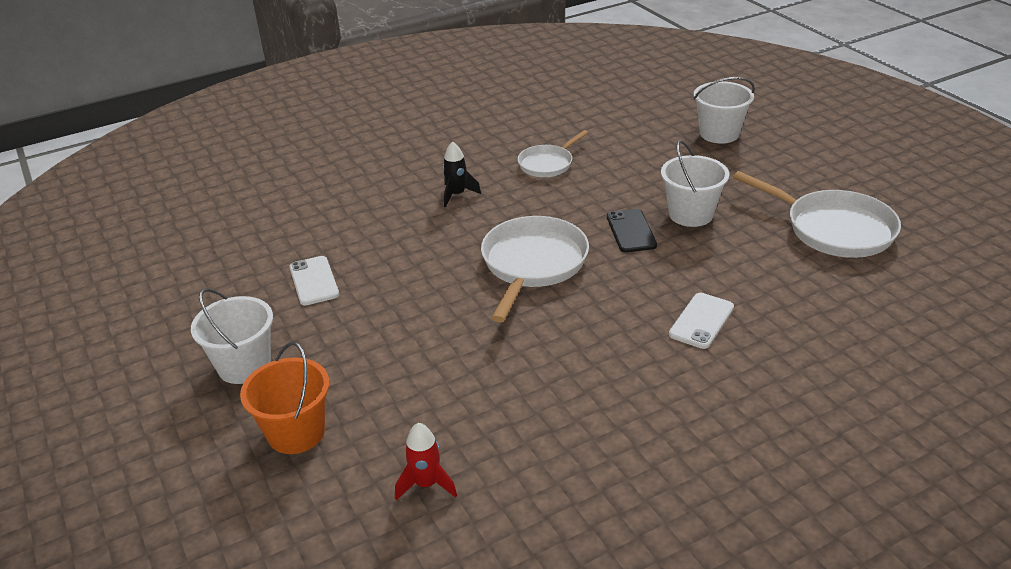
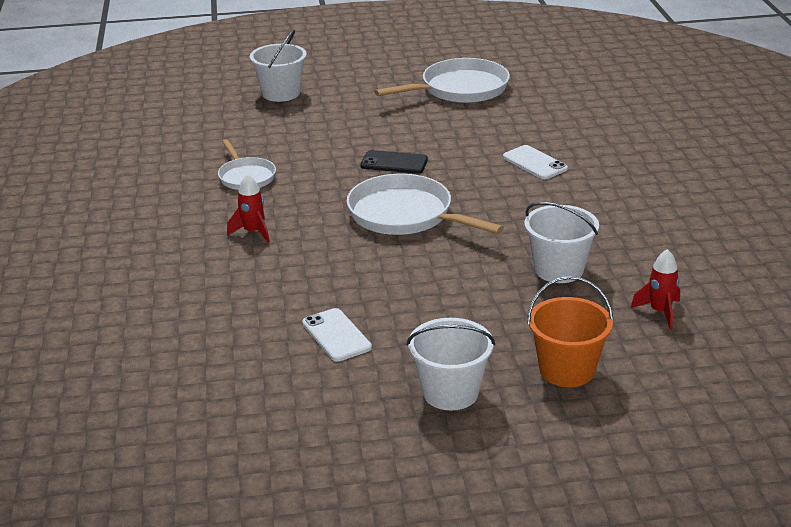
camera: 70 degrees left, 5 degrees down
(314, 281) = (336, 335): white phone -> white phone turned 60 degrees clockwise
(457, 195) = (253, 232): black rocket -> red rocket
(691, 214) = (392, 134): white bucket -> white bucket (559, 269)

